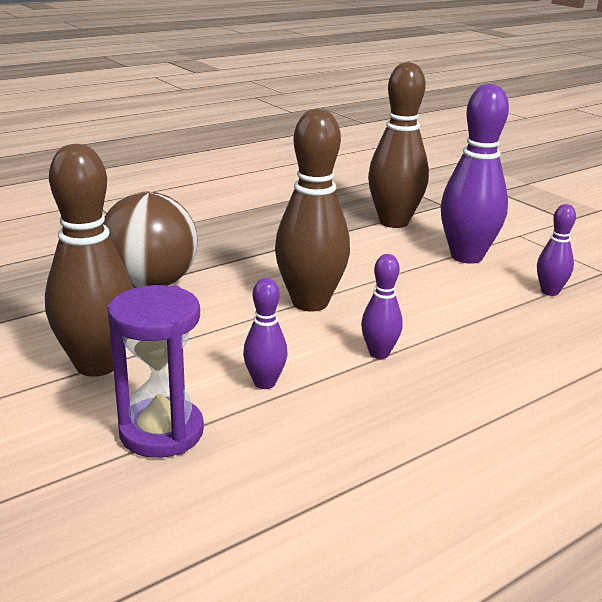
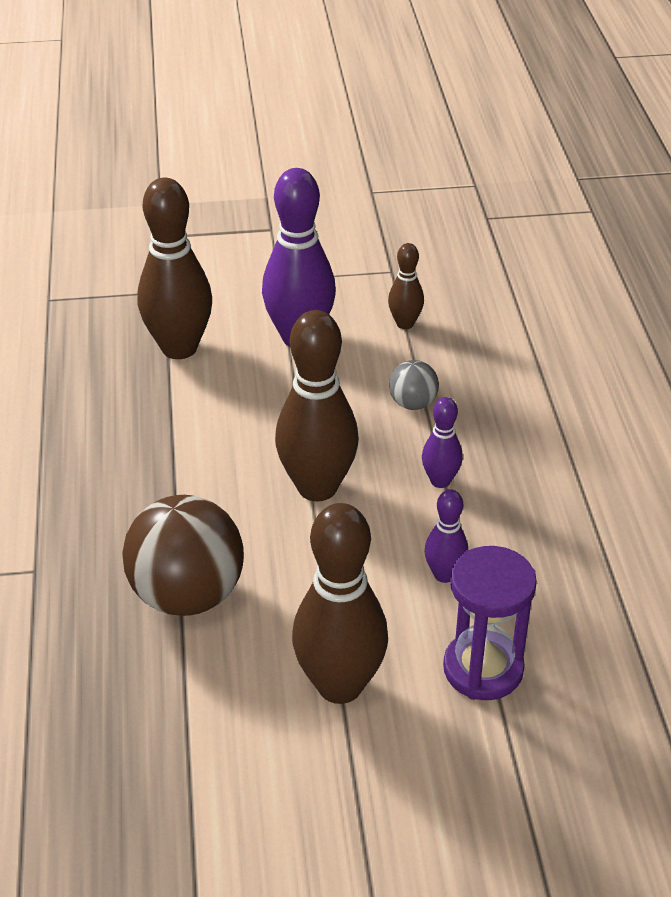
camera: 60 degrees left, 15 degrees up
(458, 318) = (413, 403): none -> grey ball
(549, 292) = (405, 324): purple bowling pin -> brown bowling pin

